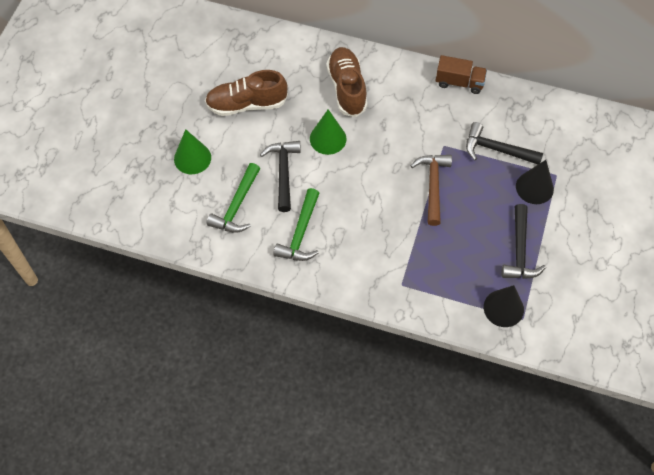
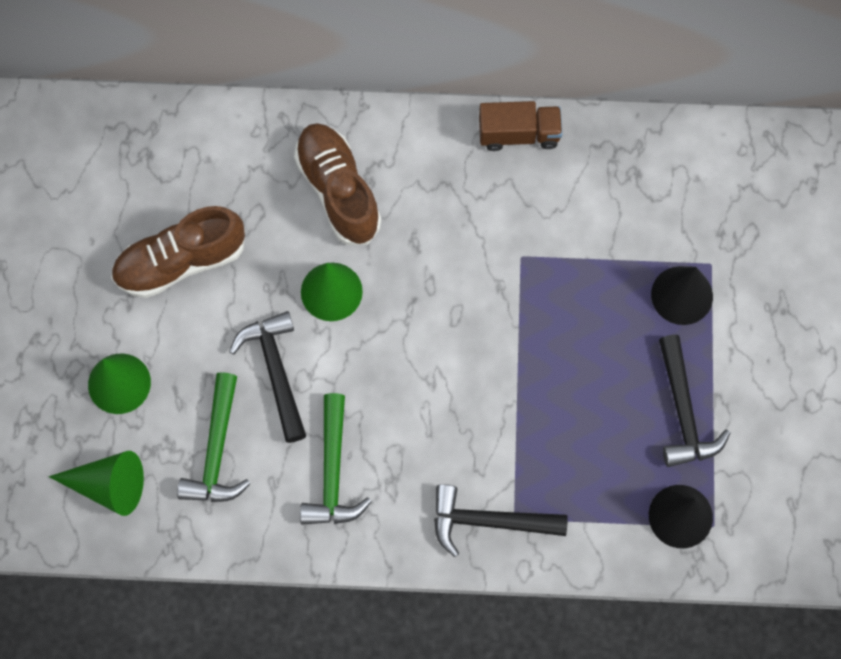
camera: 15 degrees left, 10 degrees up
(169, 209) = (108, 485): none -> green cone
(433, 186) = (522, 333): brown hammer -> none
(497, 149) = (607, 242): black hammer -> black hammer (489, 521)

